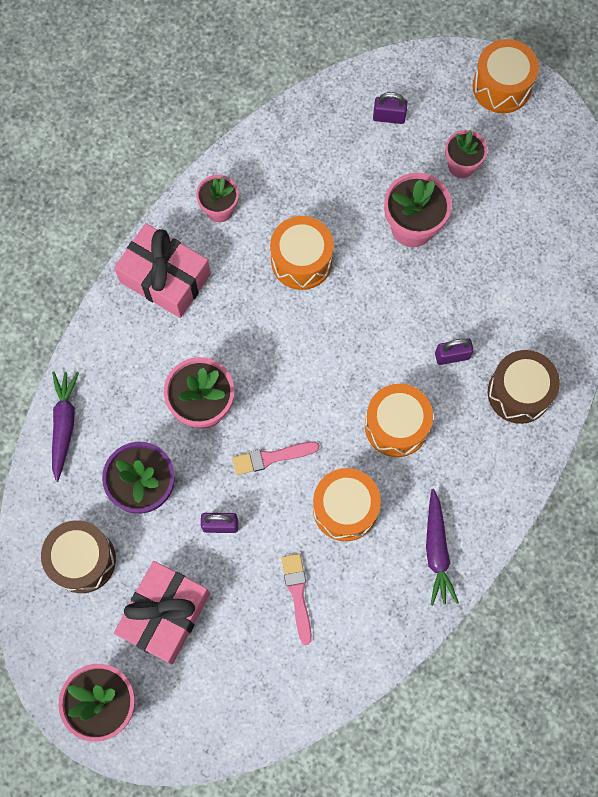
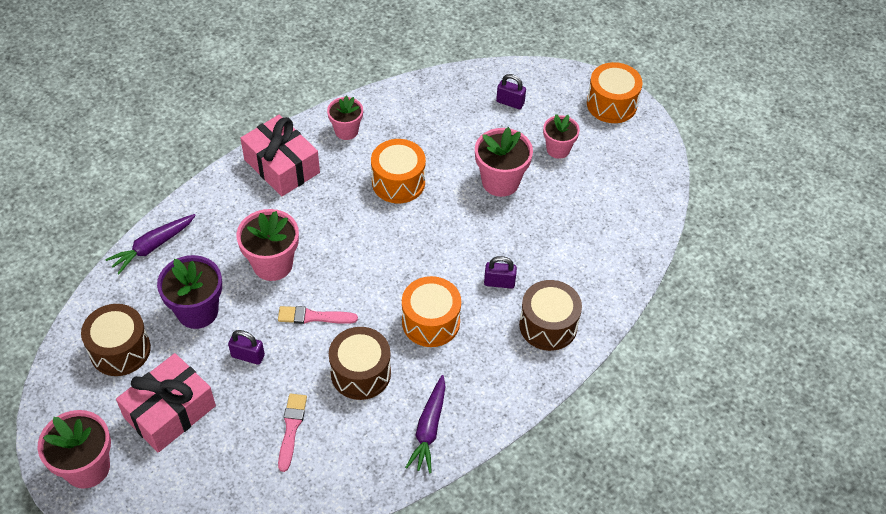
camera: 15 degrees right, 20 degrees down
(64, 425) = (152, 247): purple carrot -> purple carrot turned 150 degrees counterclockwise
(345, 509) = (361, 373): orange drum -> brown drum

